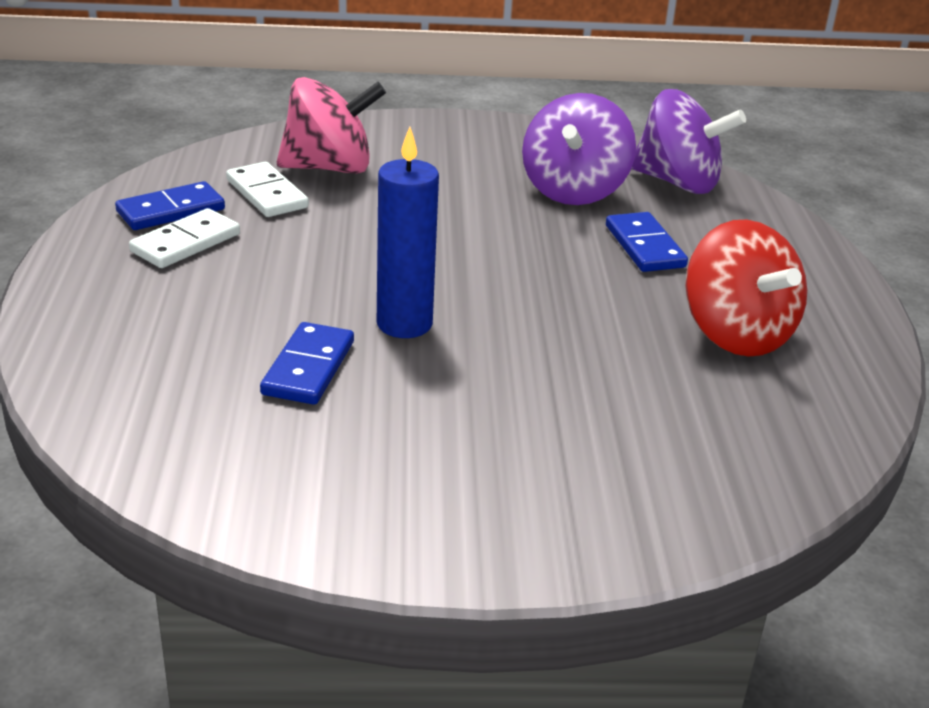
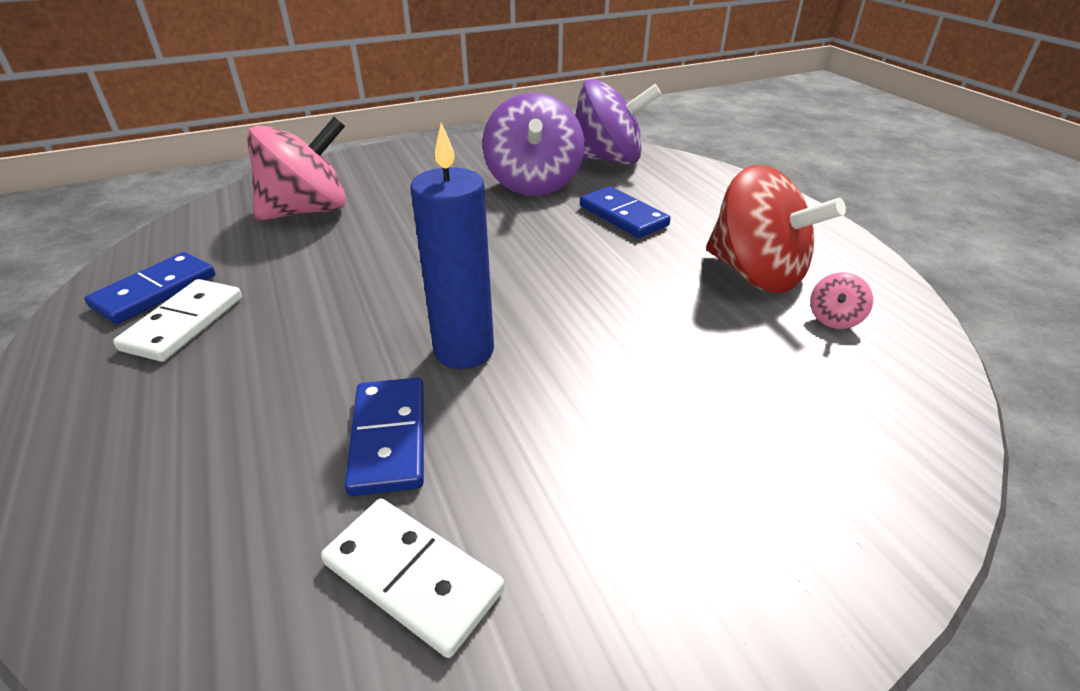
camera: 20 degrees left, 5 degrees up
(267, 194) = (255, 249): white domino -> white domino (413, 576)
(776, 392) = (834, 319): none -> pink spinning top

